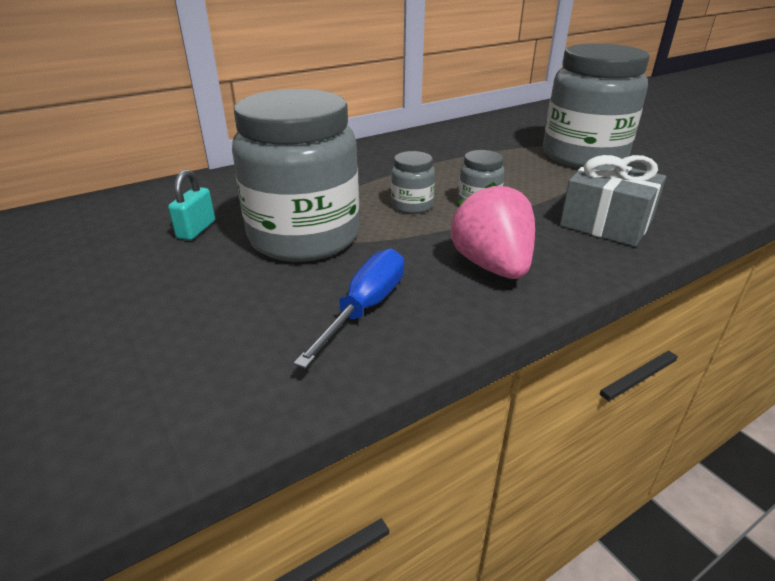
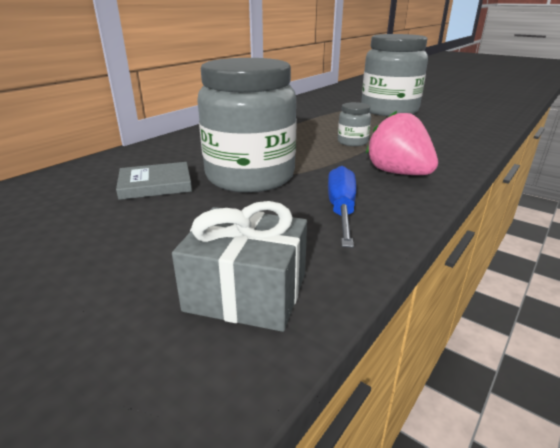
camera: 20 degrees left, 5 degrees down
(196, 229) = (155, 184): turquoise padlock -> grey book
(412, 206) = (308, 148): grey jar -> none
(606, 223) = (440, 142): grey gift -> grey gift (246, 292)

